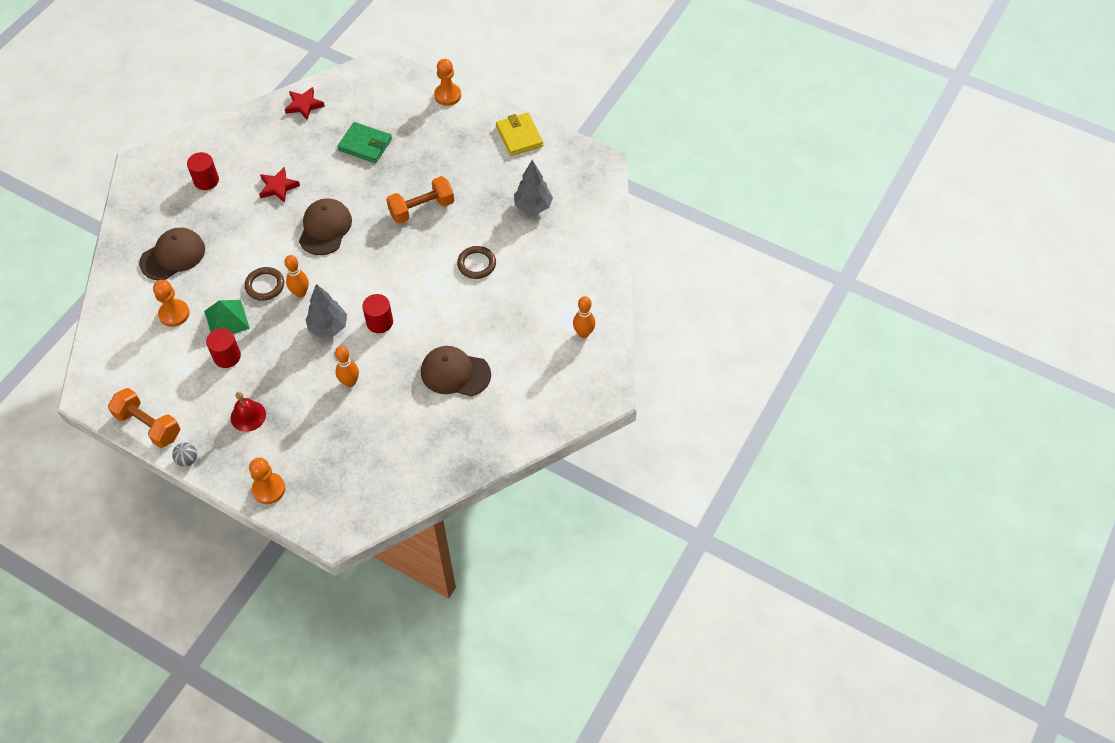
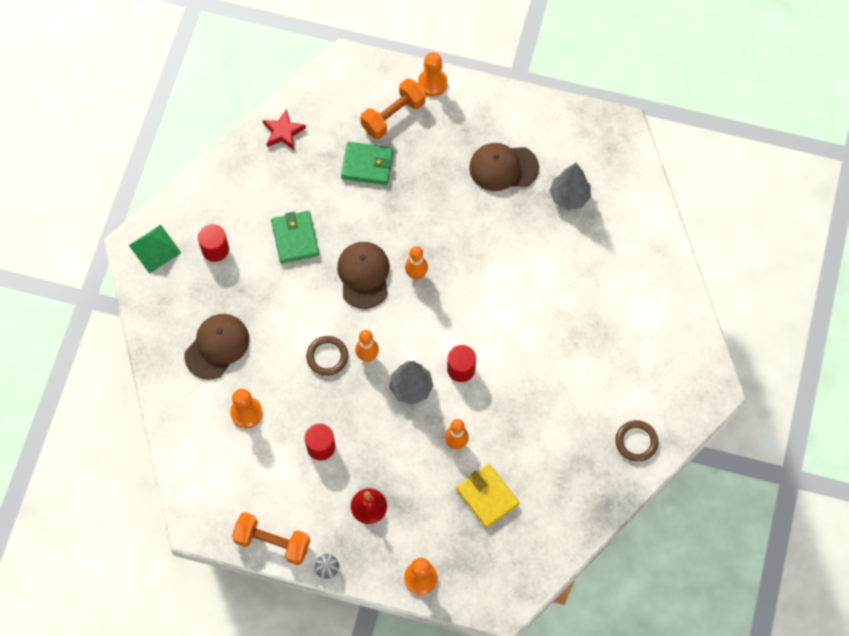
camera: 15 degrees left, 10 degrees up
(226, 319) = (303, 405): green pyramid -> green pyramid (155, 249)
(278, 187) = (295, 238): red star -> green wallet
(421, 209) = (455, 227): orange dumbbell -> orange dumbbell (393, 116)
(455, 373) = (557, 406): brown cap -> brown cap (503, 167)
(476, 264) = (535, 278): brown ring -> brown ring (636, 442)
(519, 136) = (526, 115): yellow wallet -> yellow wallet (487, 496)
(583, 333) = (669, 329): orange bowling pin -> orange bowling pin (416, 274)

